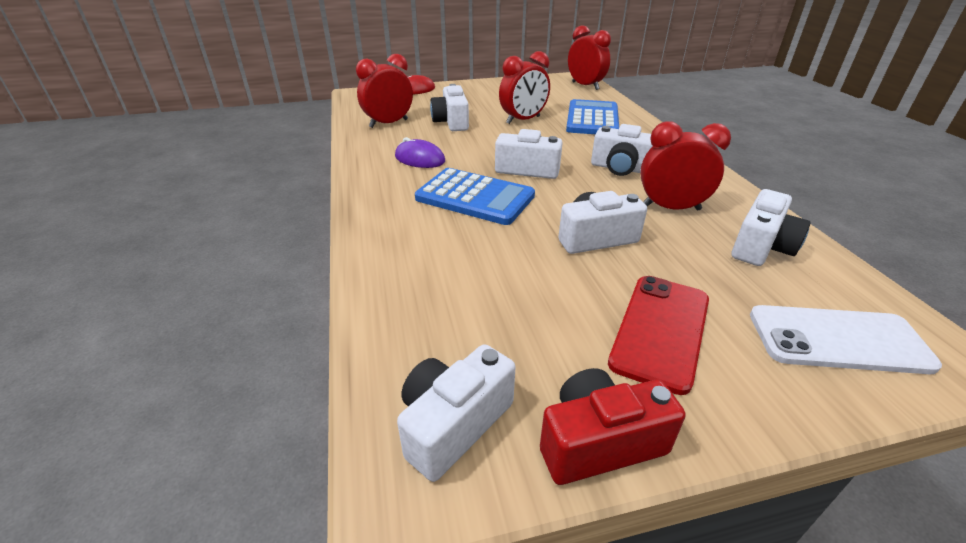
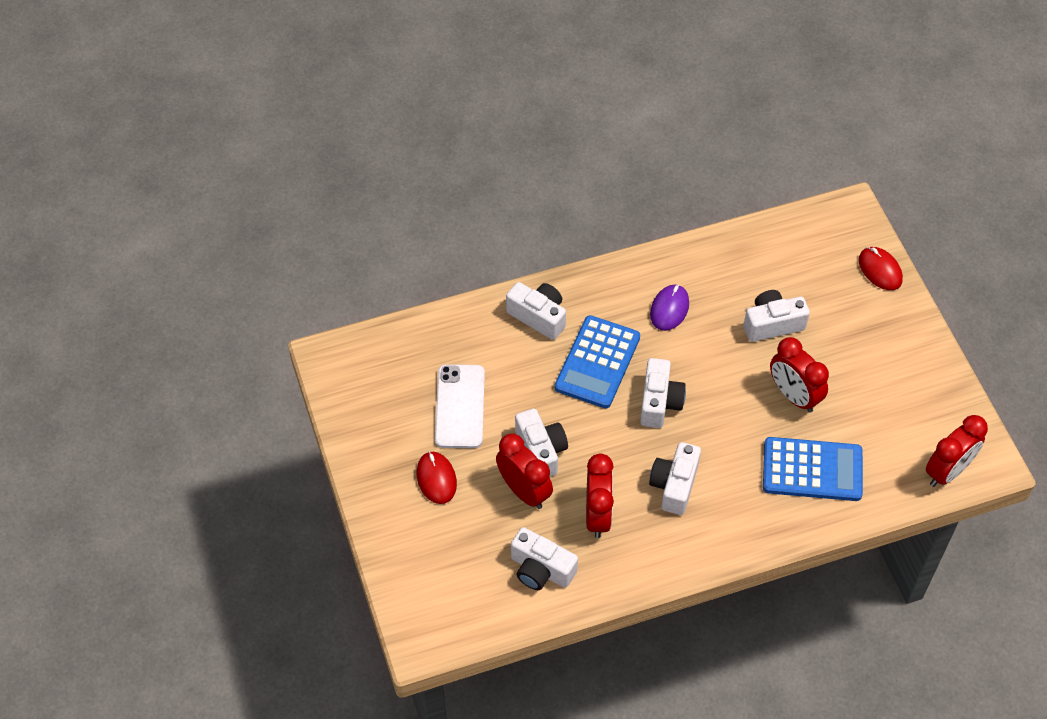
camera: 85 degrees right, 20 degrees up
(388, 123) = (757, 265): red clock -> red clock (524, 491)
(453, 424) = (361, 373): white camera -> white camera (538, 316)
(599, 442) = (353, 437): red camera -> none
(660, 330) = (436, 479): red phone -> red mouse
(838, 340) = (434, 580): white phone -> white phone (459, 406)

